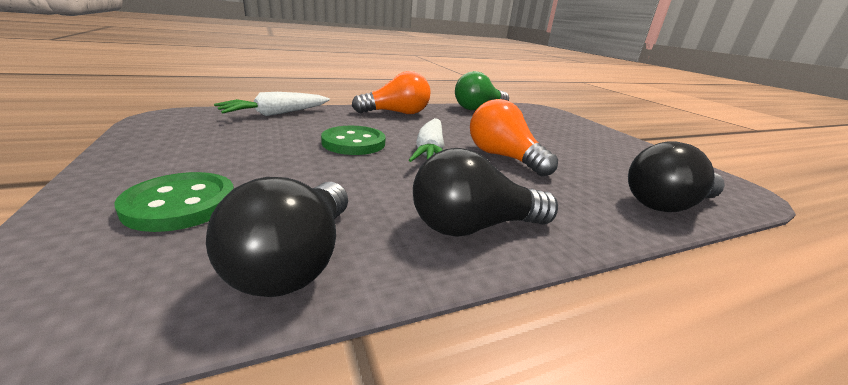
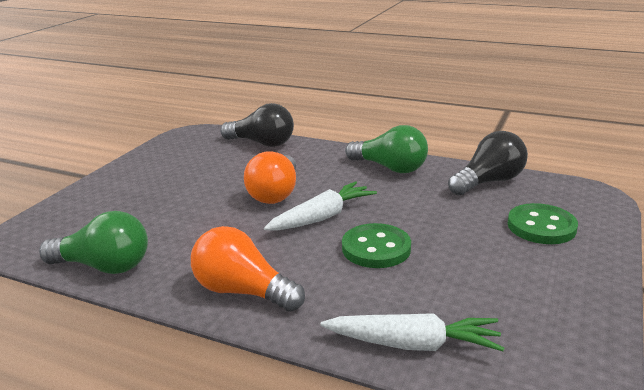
camera: 130 degrees left, 0 degrees up
(473, 227) = (390, 168): black light bulb -> green light bulb

